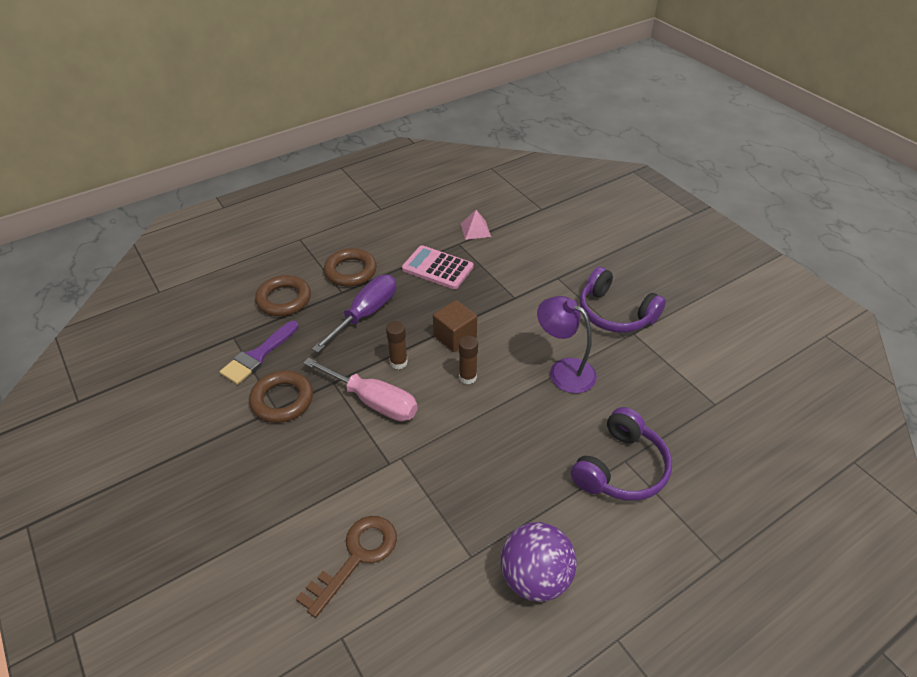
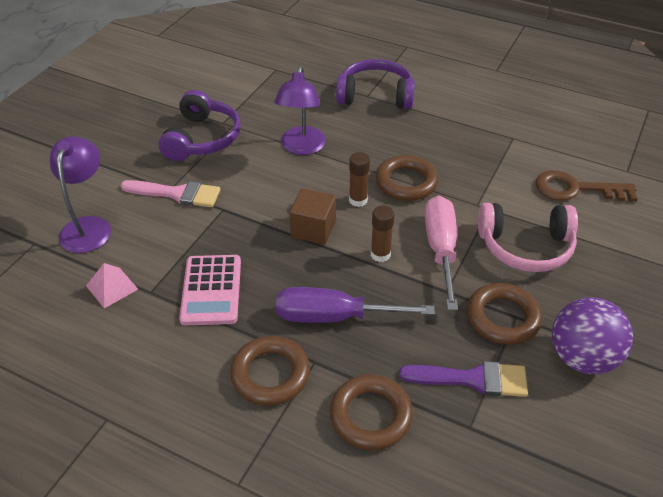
camera: 120 degrees left, 0 degrees up
(327, 460) = (525, 247): none -> pink headphones
(466, 421) = (406, 182): none -> brown ring
(535, 577) = (496, 107): purple ball -> purple ball (582, 357)
(542, 232) = (88, 226): none -> purple lamp
(549, 279) = (177, 194): none -> pink brush

